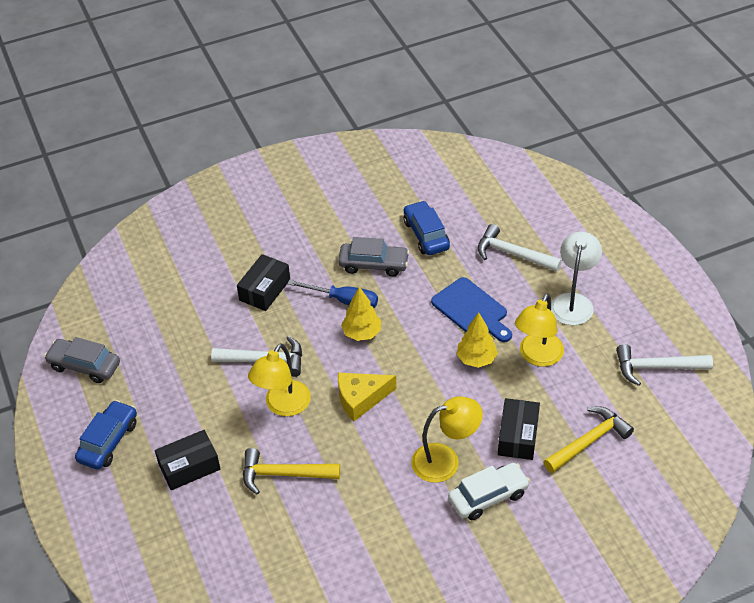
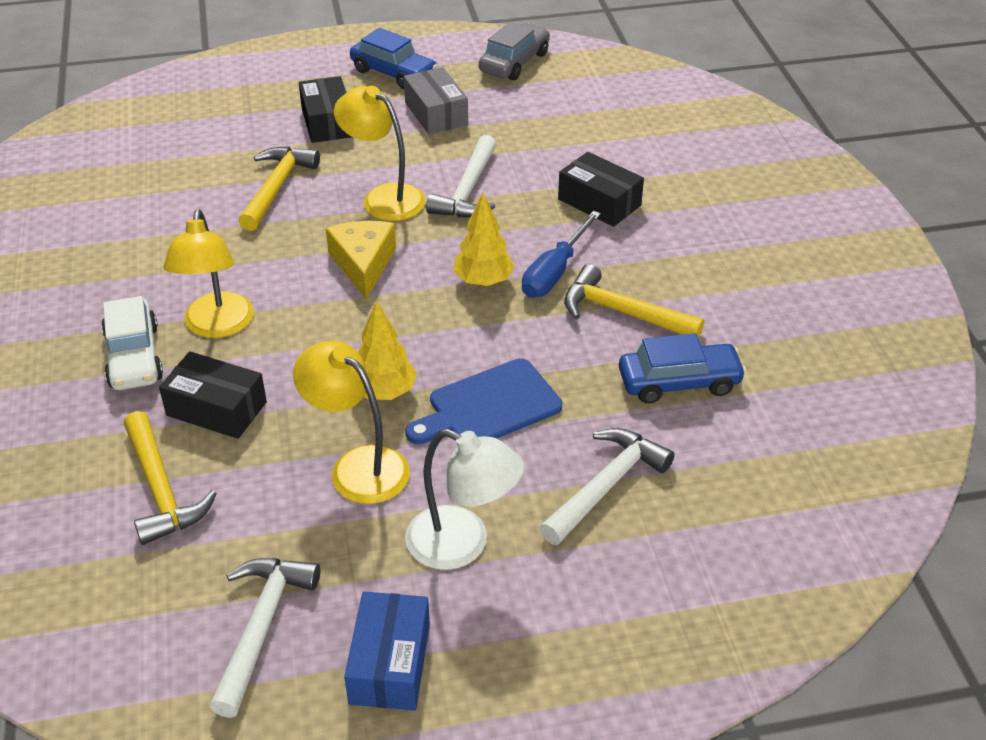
camera: 100 degrees right, 5 degrees down
(167, 400) = (436, 113): none -> grey box
(373, 265) = (622, 312): grey car -> yellow hammer
(653, 314) = (390, 663): none -> blue box

